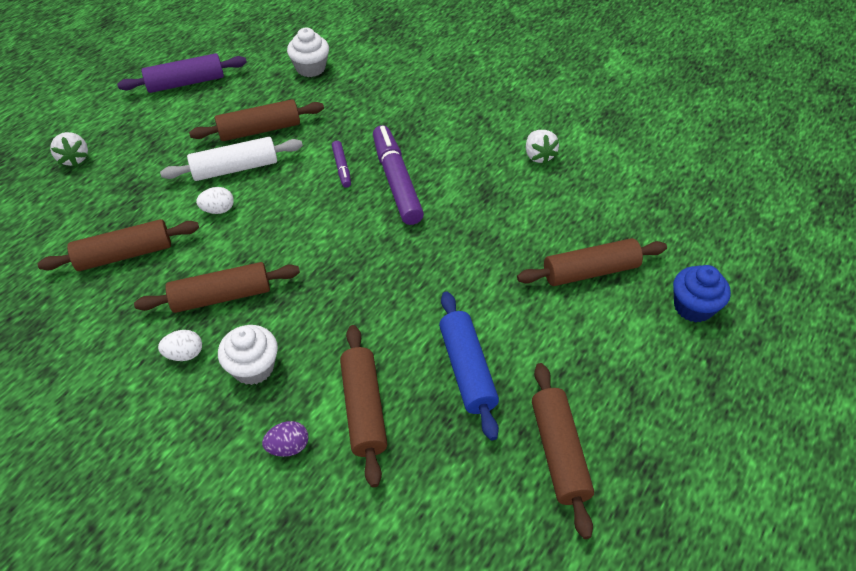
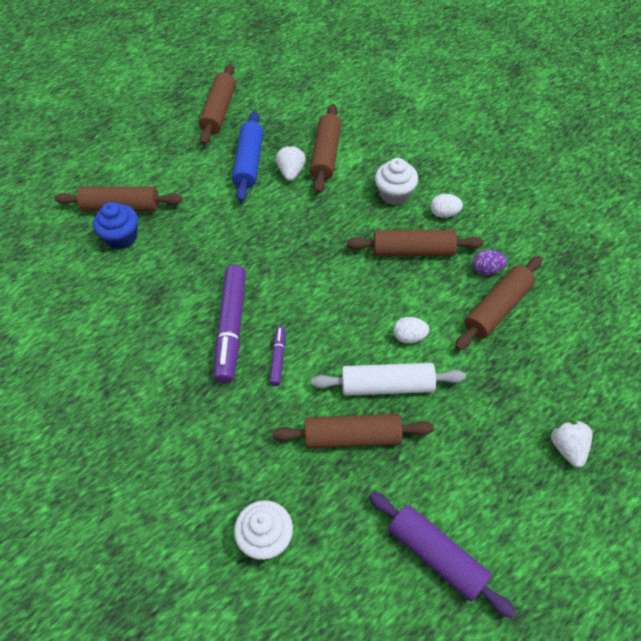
camera: 160 degrees left, 5 degrees up
(125, 254) = (497, 309): brown rolling pin -> brown rolling pin turned 45 degrees counterclockwise
(186, 83) = (437, 556): purple rolling pin -> purple rolling pin turned 45 degrees clockwise
(288, 447) = (379, 145): purple egg -> purple egg (487, 270)
(538, 156) = (83, 324): white strawberry -> white strawberry (291, 172)
(693, 307) = (71, 167): blue cupcake -> blue cupcake (121, 237)

